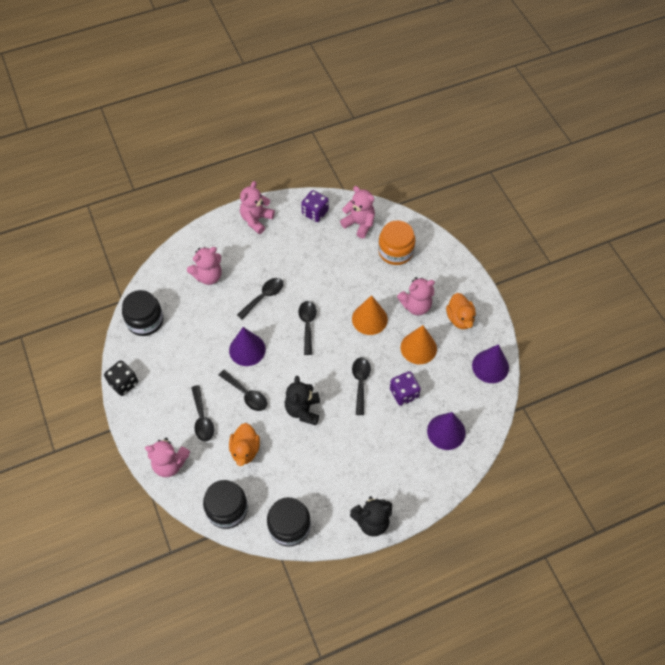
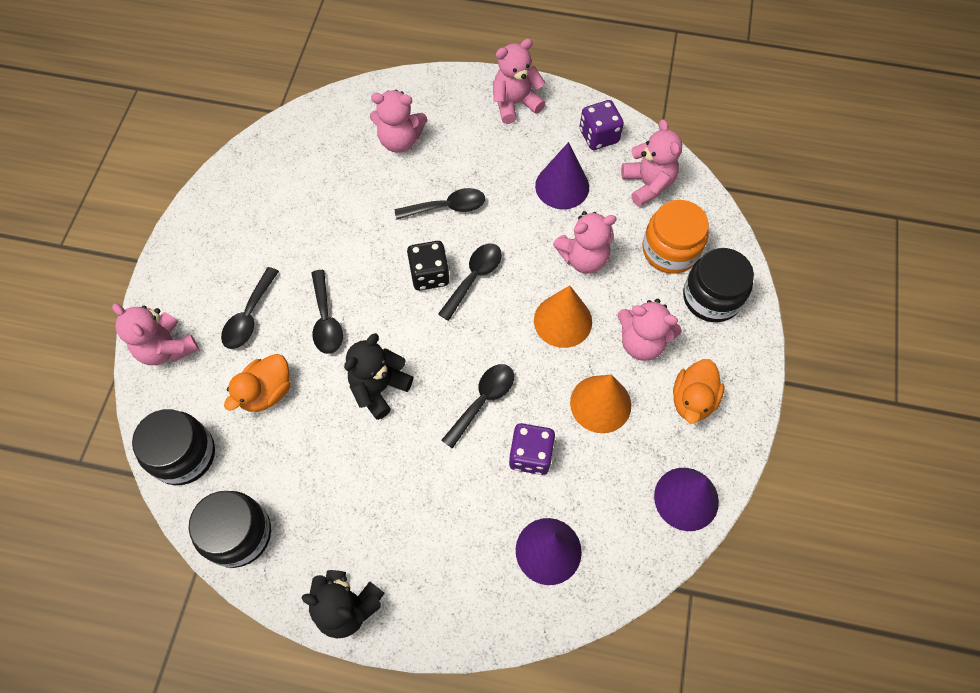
camera: 35 degrees right, 5 degrees up
(124, 383) = (197, 213): black dice -> black dice (429, 275)
(145, 321) = (282, 151): black jar -> black jar (711, 297)
(247, 349) = (373, 262): purple cone -> purple cone (562, 186)
(355, 281) = (583, 258): none -> pink teddy bear

